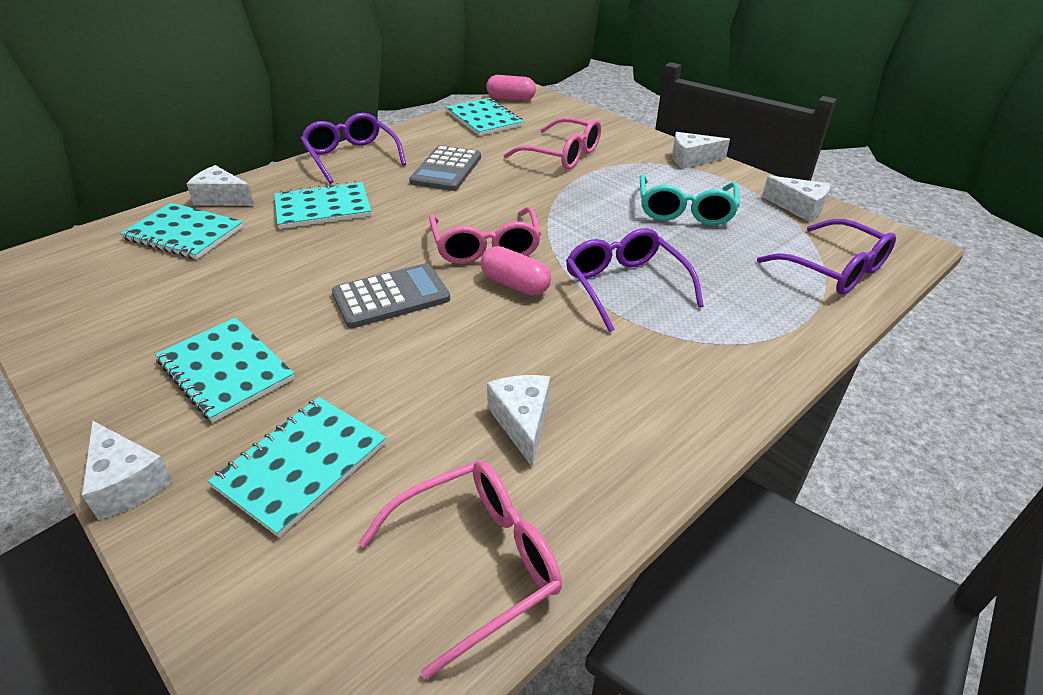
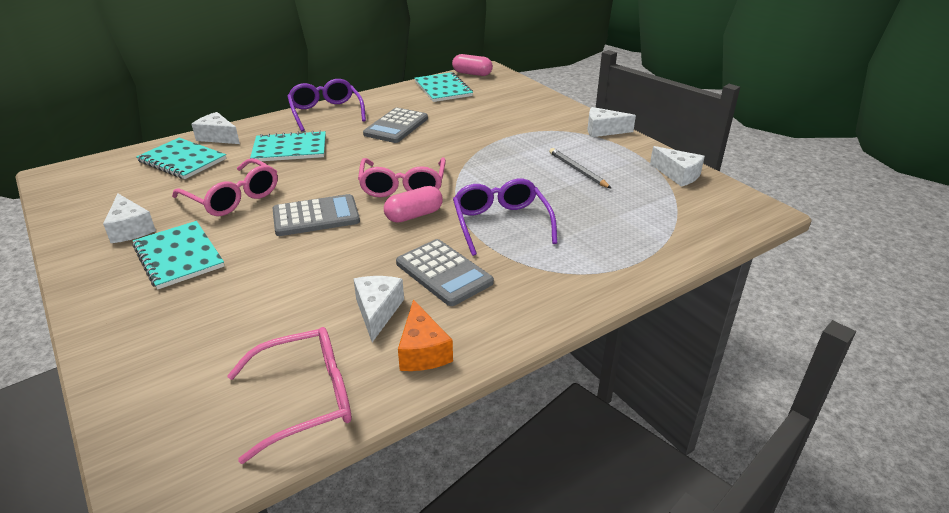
camera: 10 degrees right, 5 degrees down
(127, 482) = (88, 321): white cheese -> white cheese (130, 229)
(301, 465) = (208, 323): turquoise notebook -> none
(515, 284) = (414, 215): pink capsule -> pink capsule turned 75 degrees counterclockwise
(562, 155) = (495, 121): pink glasses -> pink glasses (233, 198)
(583, 359) = (443, 273): none -> grey calculator
(602, 471) = (422, 351): none -> orange cheese
(685, 210) = (578, 170): turquoise glasses -> grey pencil
(834, 269) = (684, 225): purple glasses -> none

